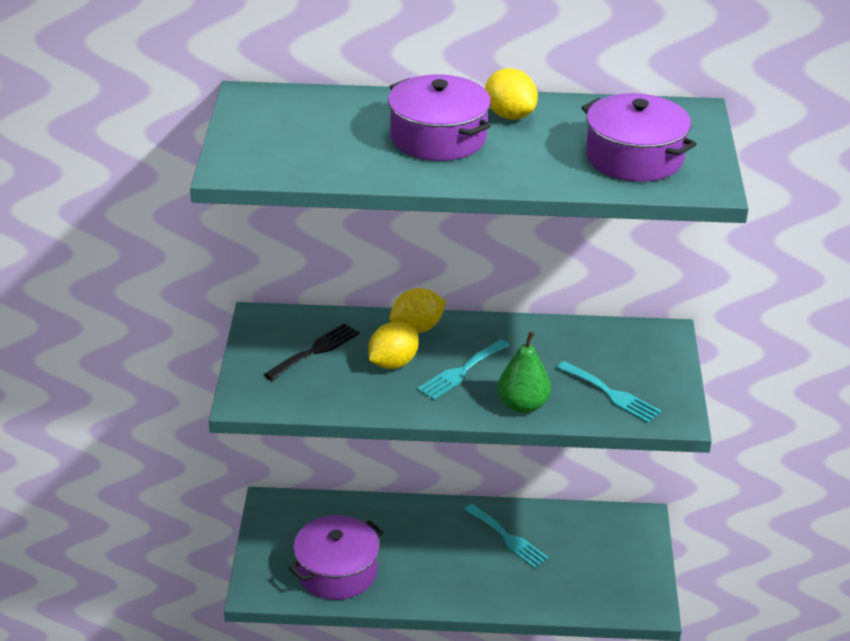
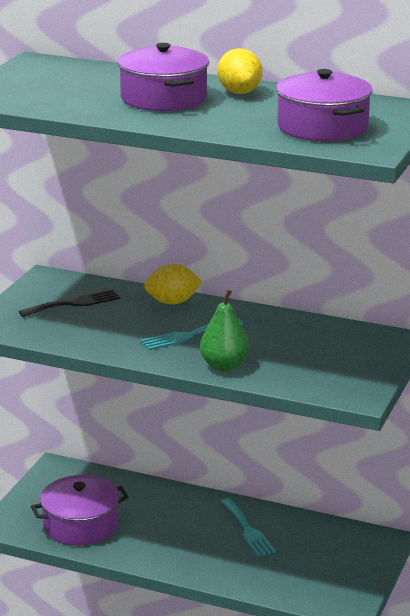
camera: 20 degrees right, 10 degrees down
(393, 363) = (133, 321): yellow lemon -> none
(611, 394) = (311, 371): turquoise fork -> none

